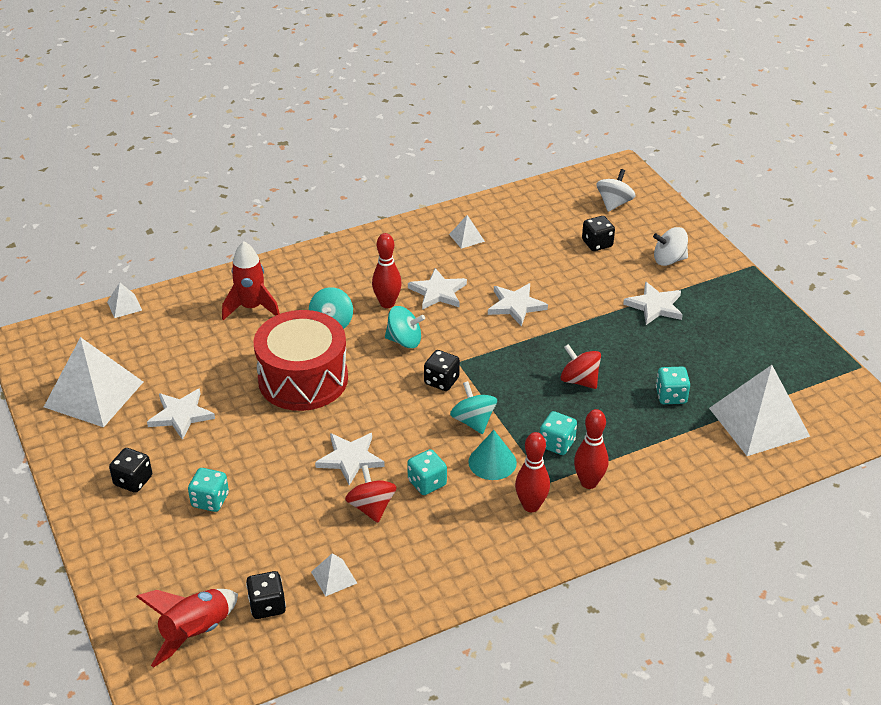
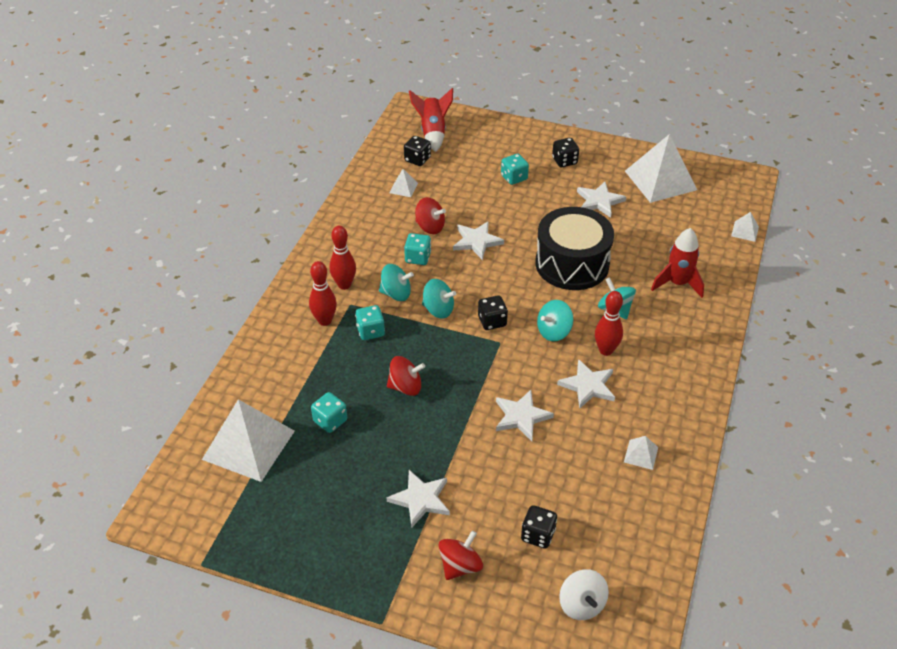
camera: 135 degrees right, 5 degrees up
(303, 379) = (572, 264): red drum -> black drum
(492, 462) = (396, 294): turquoise cone -> turquoise spinning top
(669, 260) = (460, 566): white spinning top -> red spinning top

